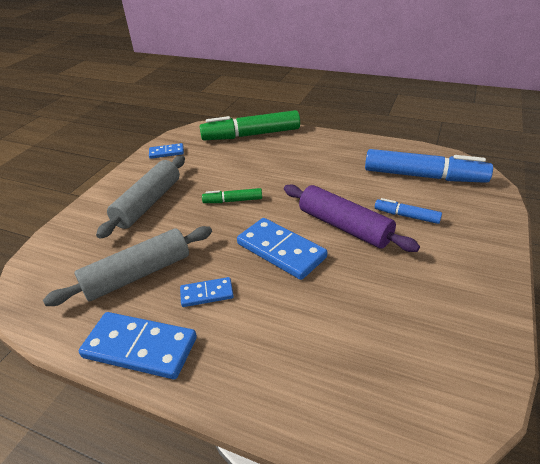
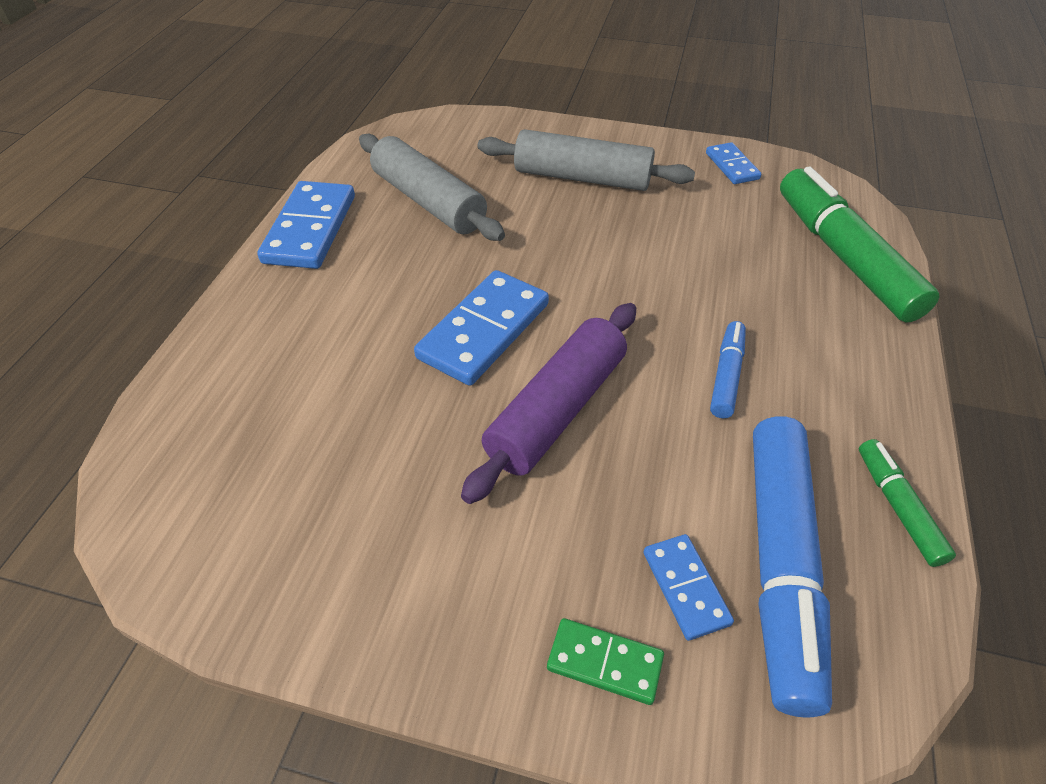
camera: 80 degrees right, 10 degrees up
(207, 294) = (392, 266): blue domino -> blue domino (685, 588)
(233, 201) = (607, 262): green marker -> green marker (897, 507)
(406, 216) = (607, 513): blue marker -> blue marker (726, 375)
(480, 223) = (605, 662): none -> green domino

